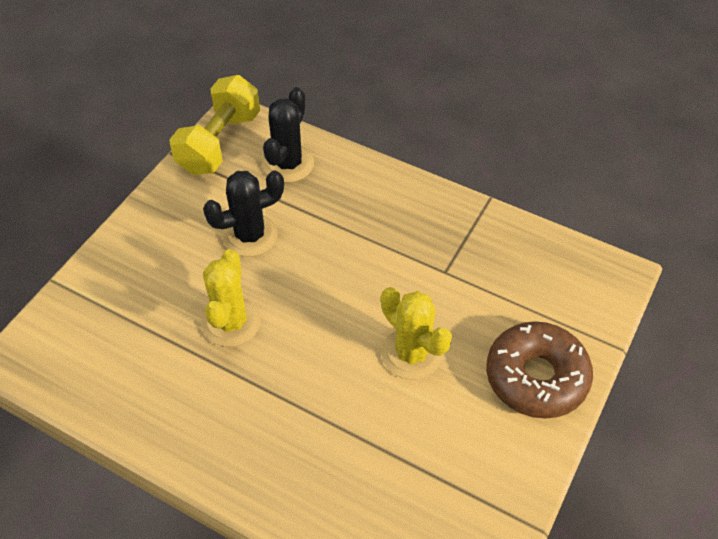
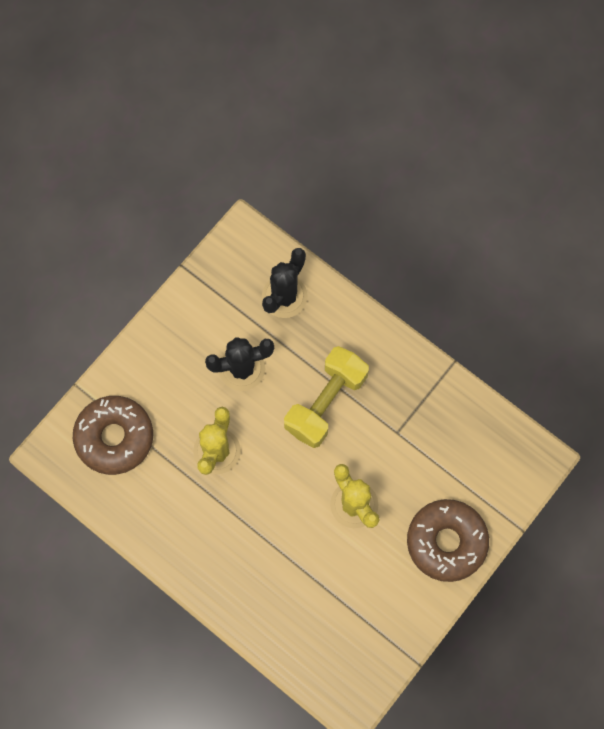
camera: 10 degrees right, 20 degrees up
(101, 326) = (114, 437): none -> brown donut
(220, 143) = (227, 262): yellow dumbbell -> yellow dumbbell (326, 403)

